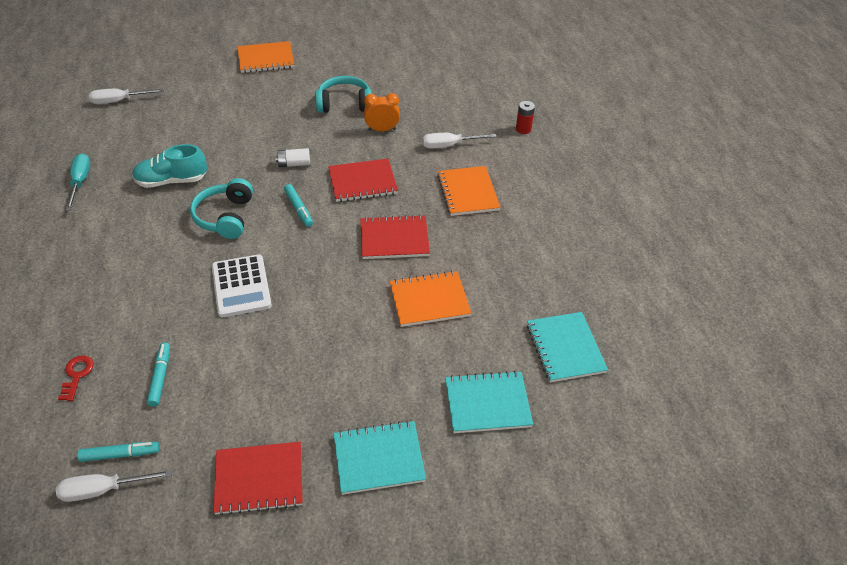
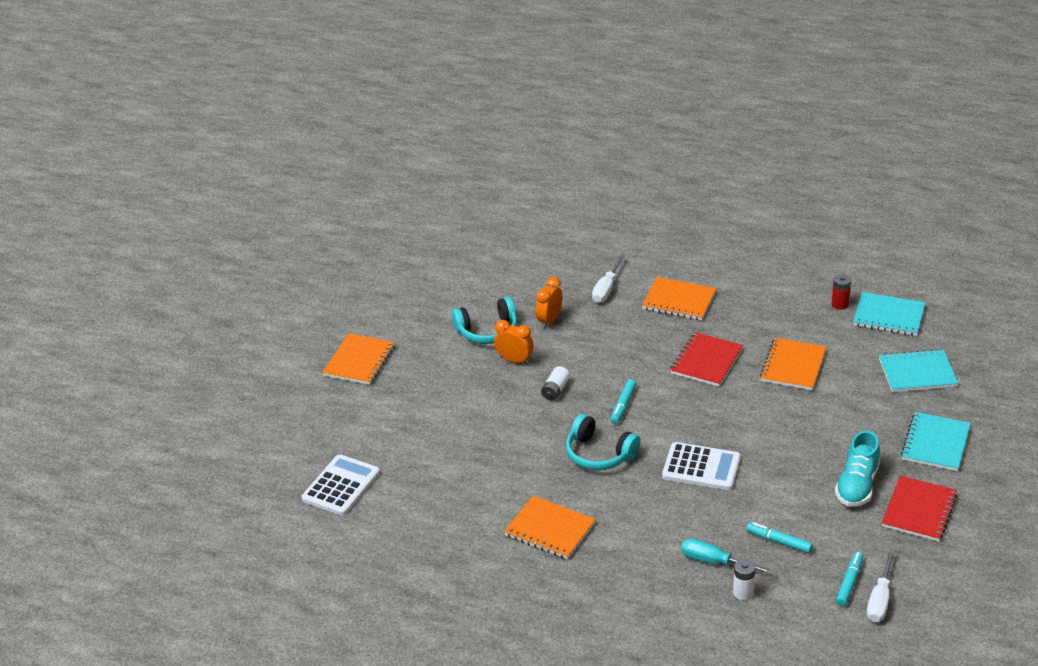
camera: 55 degrees left, 10 degrees down
(77, 375) = (743, 593): red key -> white battery
(80, 182) = (465, 542): turquoise screwdriver -> turquoise screwdriver (715, 562)
(115, 222) = (550, 529): none -> orange notebook
(119, 101) = (341, 486): white screwdriver -> white calculator
(171, 181) = (516, 477): turquoise shoe -> turquoise shoe (857, 485)
(298, 208) = (623, 405): turquoise marker -> turquoise marker turned 105 degrees clockwise
(317, 130) = (514, 360): none -> orange clock
(344, 104) = (487, 331): turquoise headphones -> turquoise headphones turned 135 degrees counterclockwise
(362, 182) = (616, 356): red notebook -> none
(487, 404) = (917, 373): turquoise notebook -> turquoise notebook turned 60 degrees clockwise
(523, 129) = (619, 240): red battery -> red battery (840, 304)

